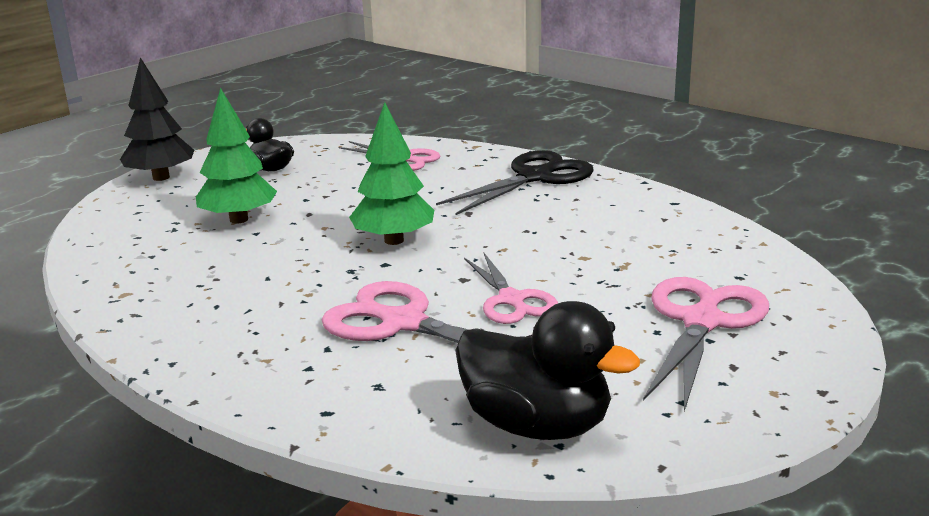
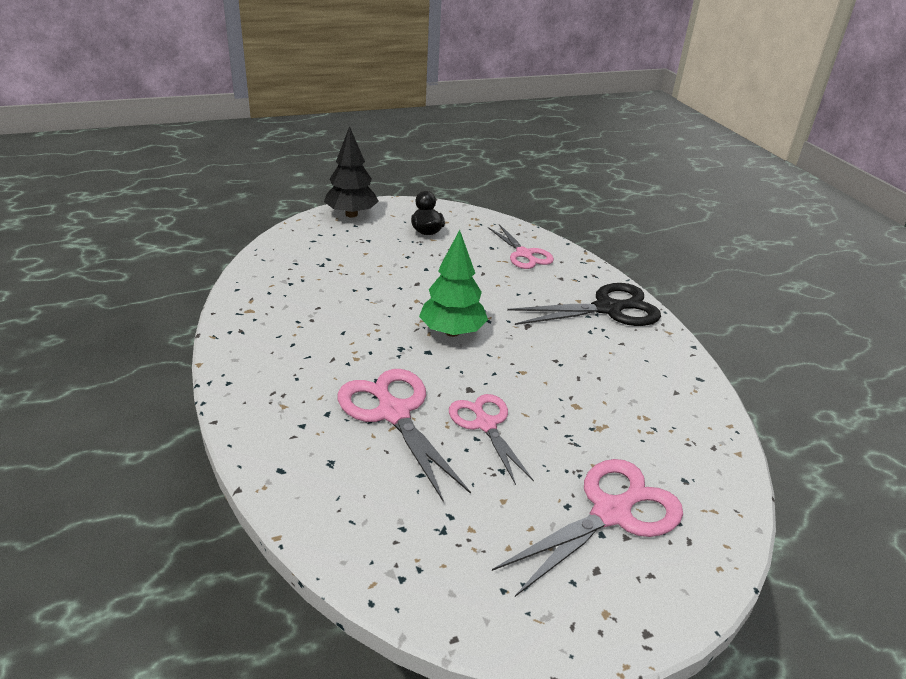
camera: 25 degrees right, 10 degrees up
(239, 219) = (368, 271): green tree -> none
(511, 300) = (485, 424): pink scissors -> pink scissors turned 150 degrees clockwise
(537, 425) = (402, 552): black duck -> none

